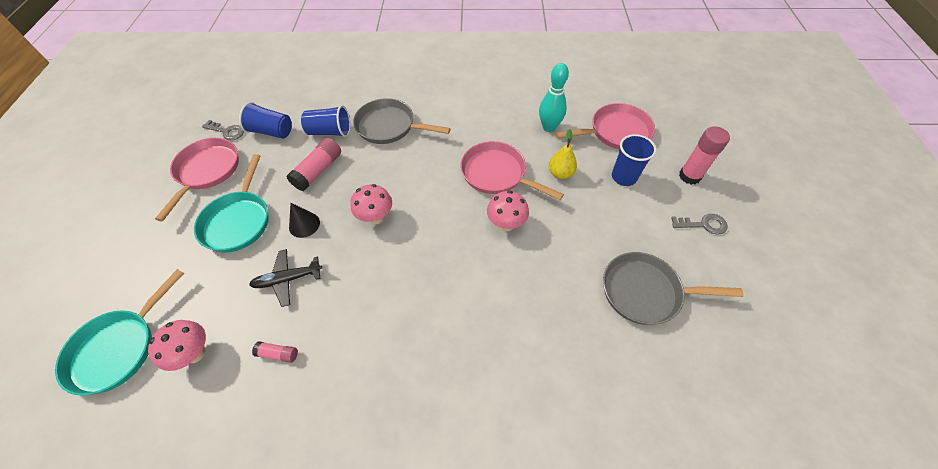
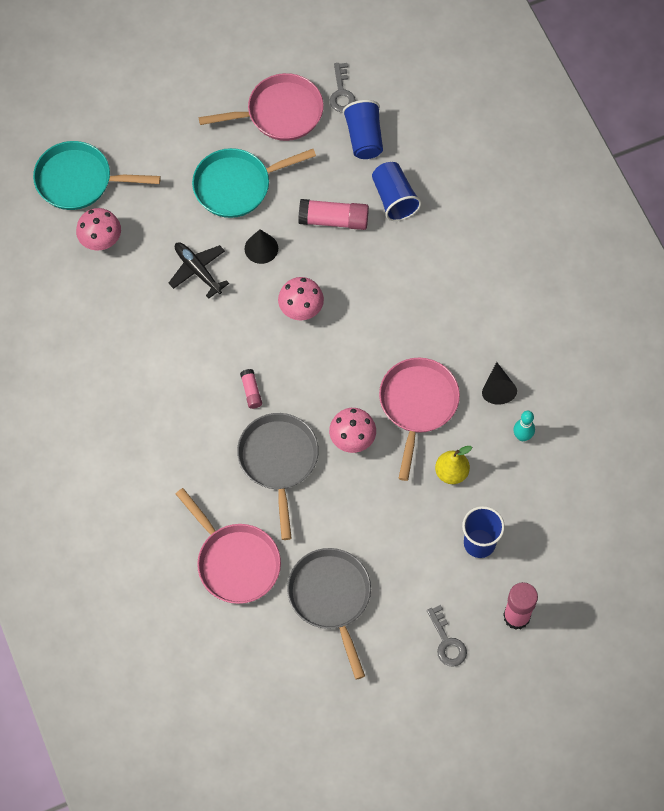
camera: 65 degrees right, 10 degrees up
(278, 354) = (129, 306): pink glue stick -> pink glue stick (251, 391)
(389, 126) = (434, 257): grey pan -> grey pan (278, 461)
(507, 128) = (497, 389): none -> black cone
(549, 127) = (522, 436): turquoise bowling pin -> turquoise bowling pin, size x0.62
(615, 132) = (553, 516): pink pan -> pink pan (235, 562)

